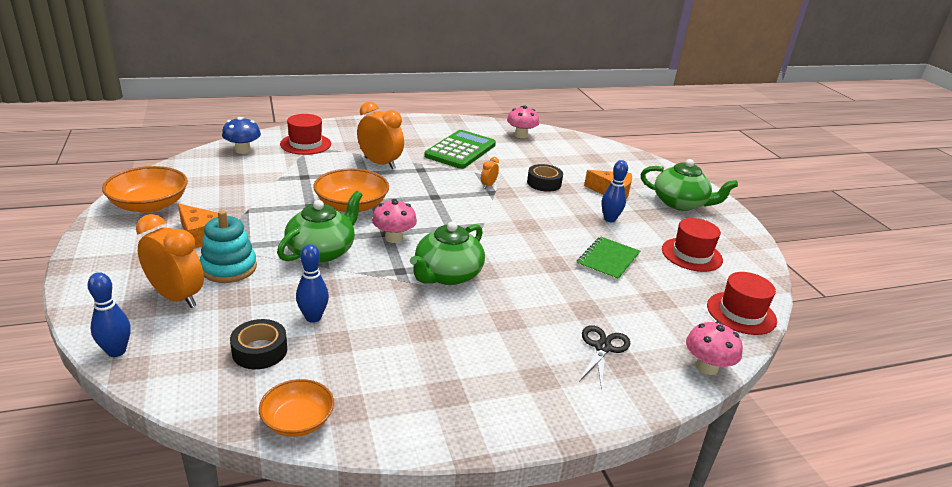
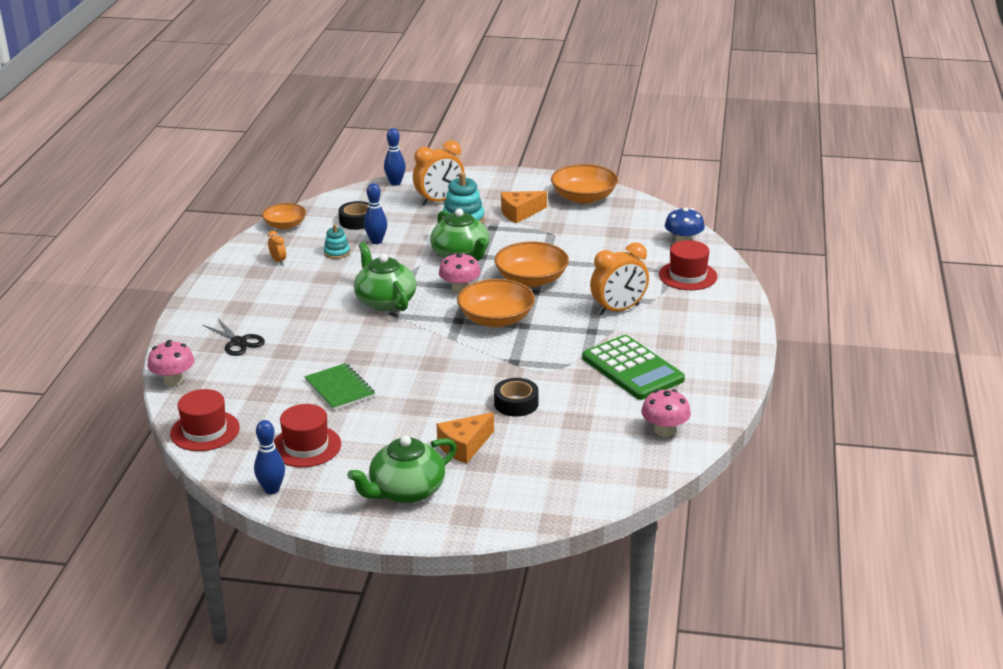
camera: 120 degrees right, 0 degrees up
(359, 341) = (337, 253): none -> turquoise stacking toy
(434, 210) = (496, 319): none -> orange bowl
(488, 185) = (531, 364): orange clock -> orange clock (278, 261)
(609, 219) = (409, 420): blue bowling pin -> blue bowling pin (272, 489)

